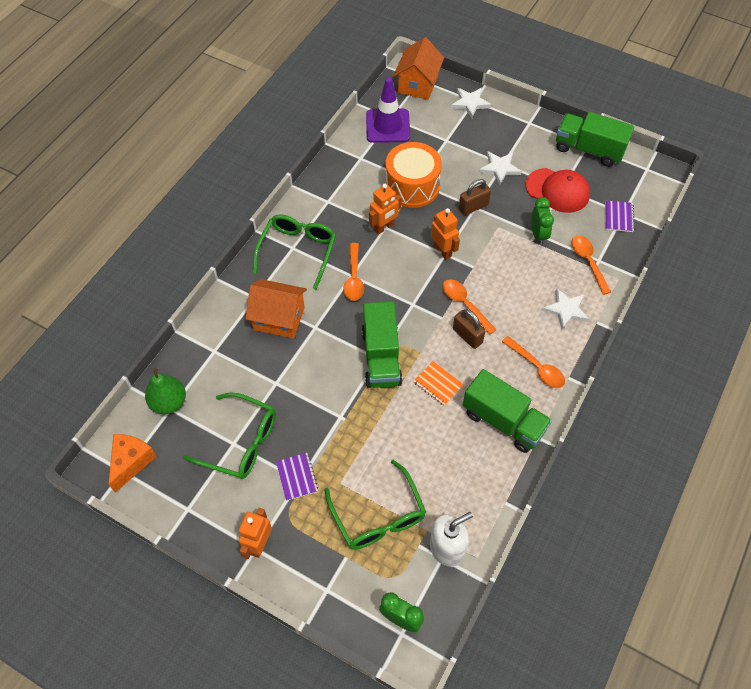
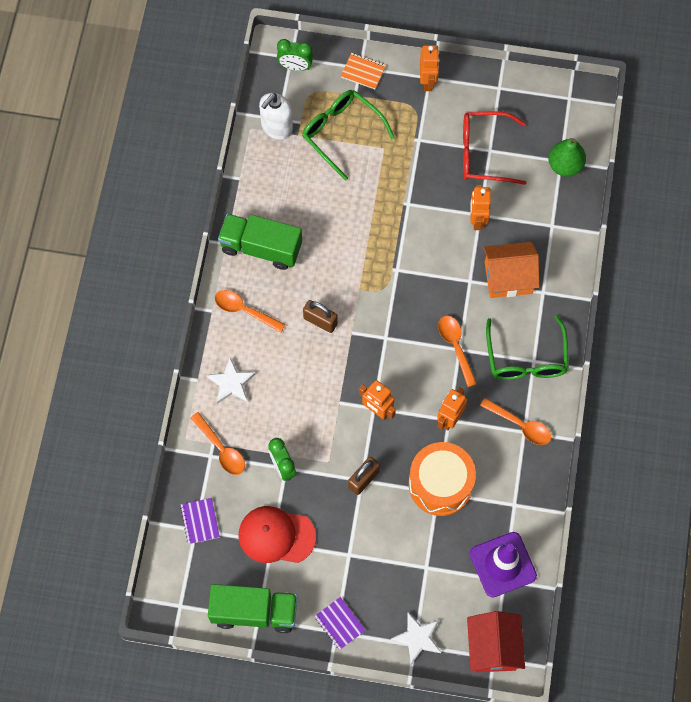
camera: 160 degrees right, 10 degrees up
(131, 462) = (566, 107): orange cheese -> none
(240, 442) = (484, 153): green glasses -> red glasses
(281, 379) = (477, 220): none -> orange robot
(297, 477) = (422, 141): purple notebook -> purple notebook (339, 623)
(381, 357) = (394, 272): green truck -> none
(418, 84) = (493, 648): orange house -> red house
(438, 384) = (331, 263): orange notebook -> orange notebook (363, 72)
(464, 304) = (334, 355): orange spoon -> orange spoon (520, 425)
(499, 168) = (351, 545): white star -> none

